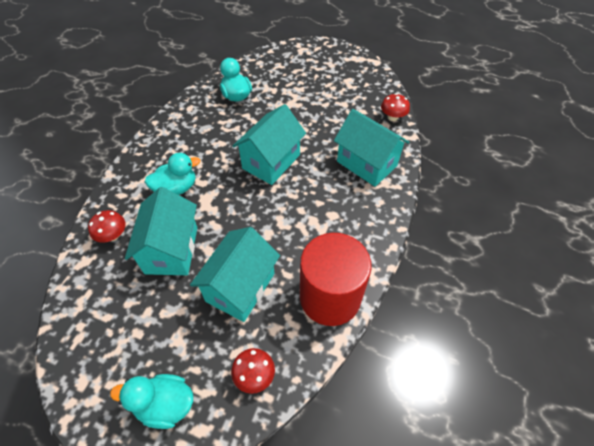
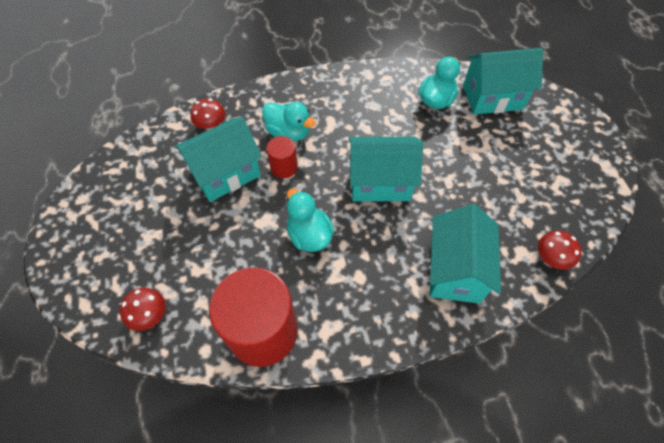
camera: 55 degrees right, 5 degrees up
(165, 404) = (92, 265): turquoise duck -> turquoise duck (309, 235)
(204, 208) = (284, 167): none -> red cylinder
(240, 287) = (224, 249): turquoise house -> turquoise house (492, 97)

